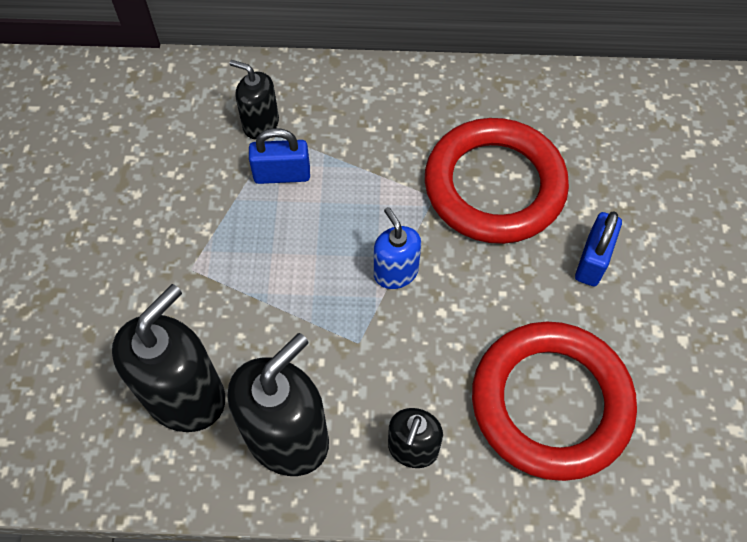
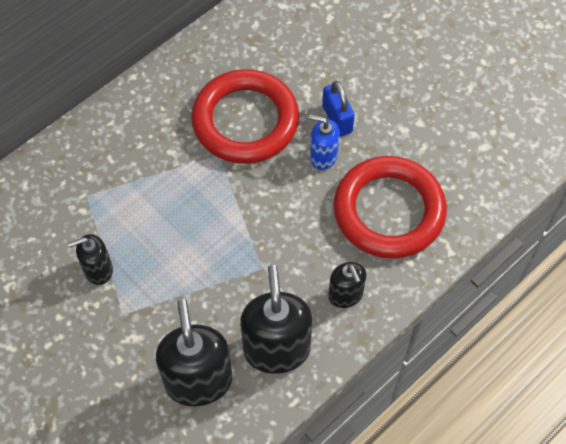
camera: 45 degrees left, 0 degrees up
(260, 124) = (69, 197): black soap dispenser -> black soap dispenser (98, 270)
(282, 175) = (116, 215): blue padlock -> none
(395, 272) = (241, 214): blue soap dispenser -> blue soap dispenser (323, 156)

